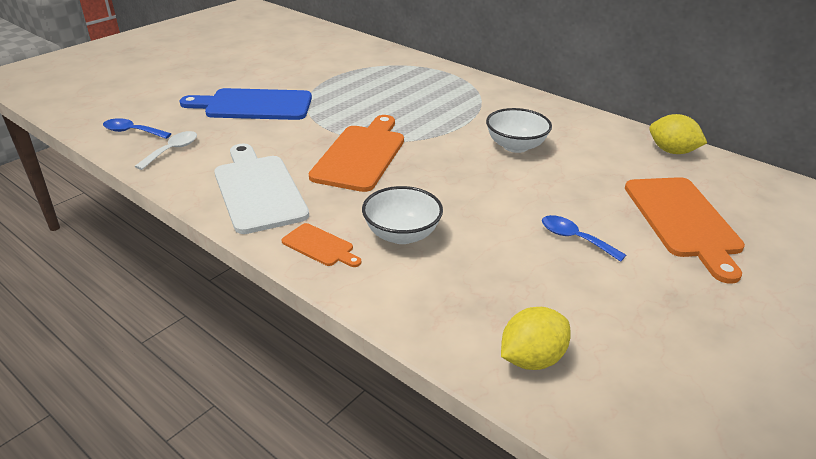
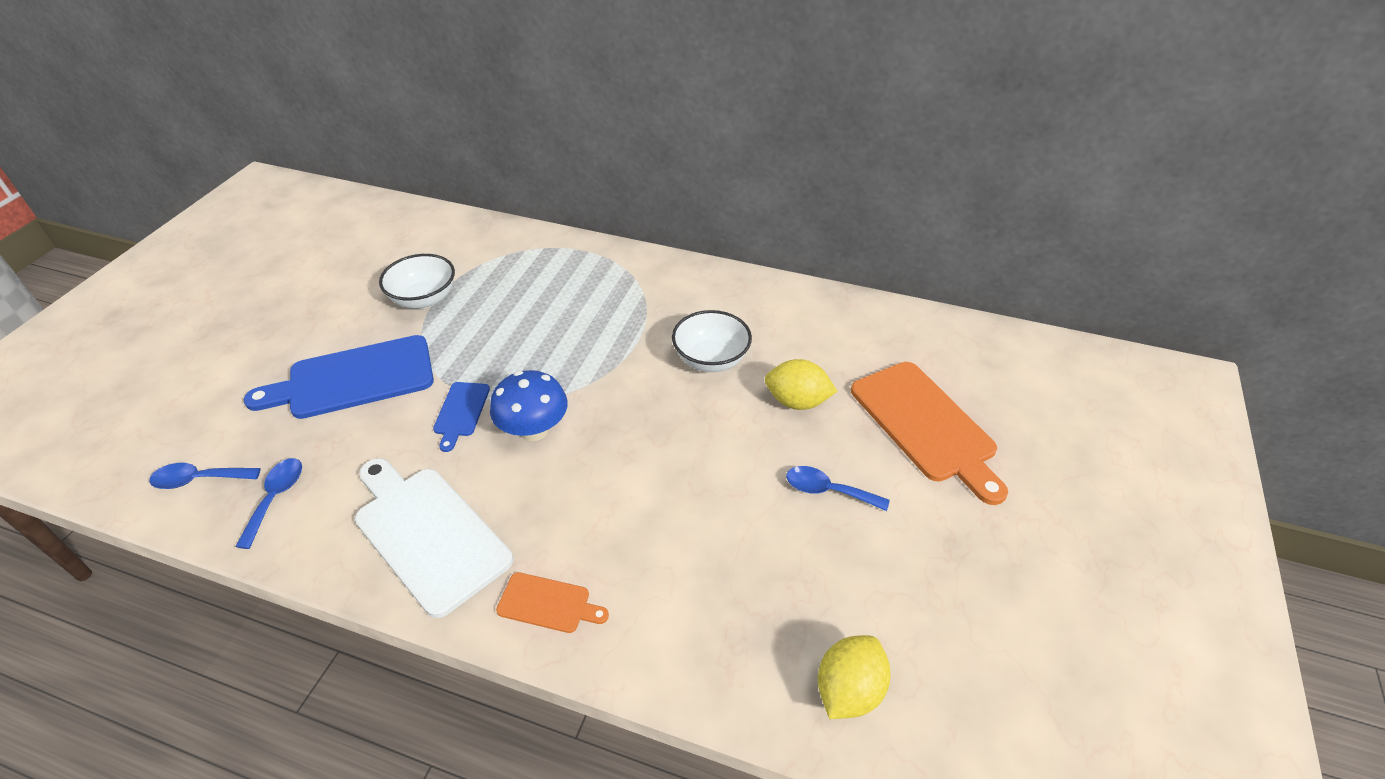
camera: 20 degrees left, 10 degrees up
(172, 150) = (276, 498): white spoon -> blue spoon
(315, 135) = (461, 412): none -> blue cutting board
(361, 155) = (534, 430): orange cutting board -> blue mushroom
(402, 234) = (637, 550): white bowl -> white bowl (424, 299)
(672, 151) = (879, 319): yellow lemon -> yellow lemon (797, 401)

